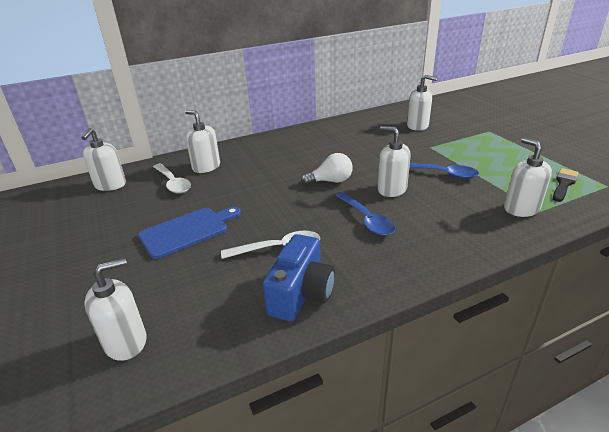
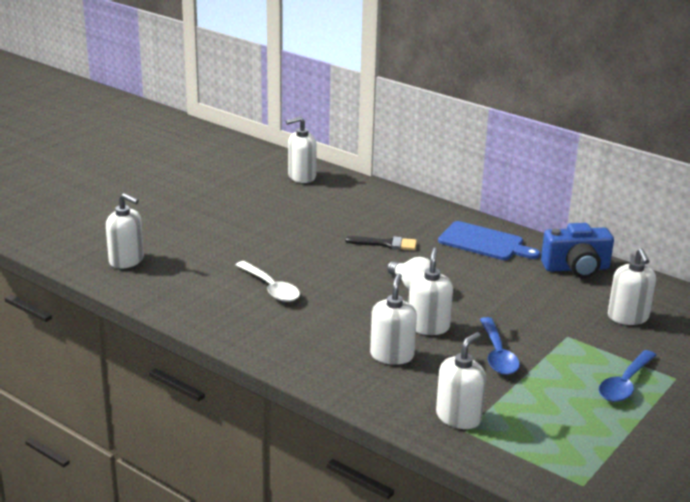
camera: 60 degrees right, 5 degrees down
(173, 183) = (331, 204): white spoon -> none
(187, 231) = (262, 238): blue cutting board -> blue cutting board (484, 242)
(206, 167) = (377, 210): white soap dispenser -> white soap dispenser (392, 355)
(301, 294) = (219, 314): blue camera -> blue camera (576, 268)
(366, 220) = (354, 323): blue spoon -> blue spoon (625, 384)
(564, 184) = (555, 448): black brush -> black brush (386, 244)

